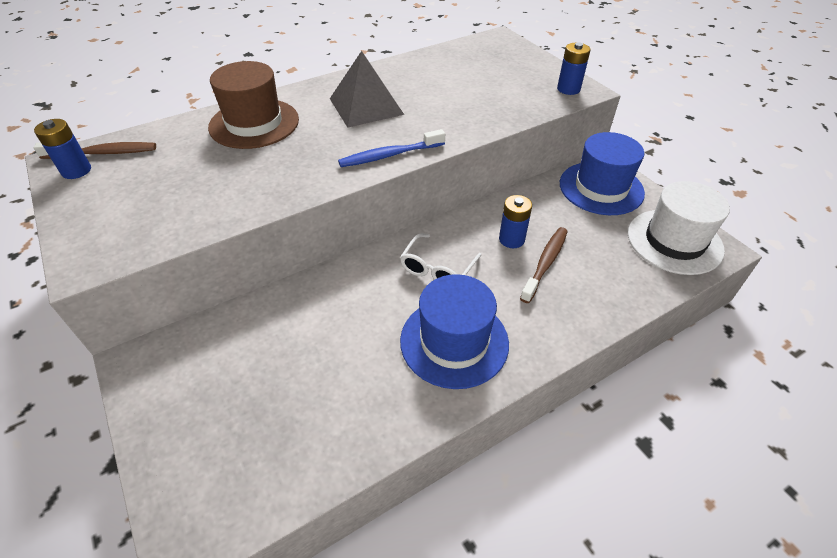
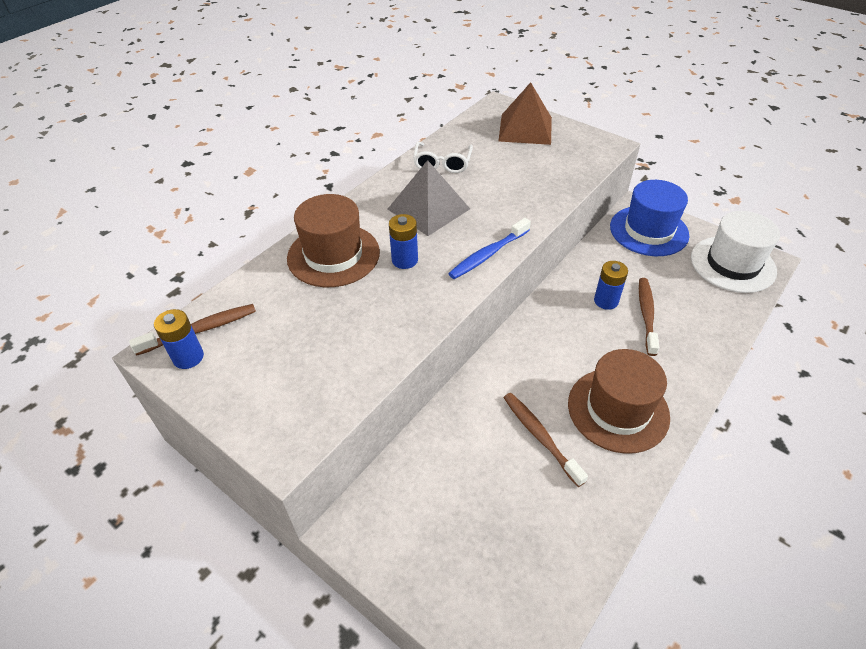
camera: 20 degrees left, 0 degrees up
(360, 341) = (540, 436): none -> brown toothbrush
(437, 269) = (561, 348): white glasses -> white glasses (442, 163)
(454, 341) = (618, 409): blue hat -> brown hat
(510, 61) = (525, 129): none -> brown pyramid
(568, 89) = (595, 147): blue battery -> blue battery (405, 260)

